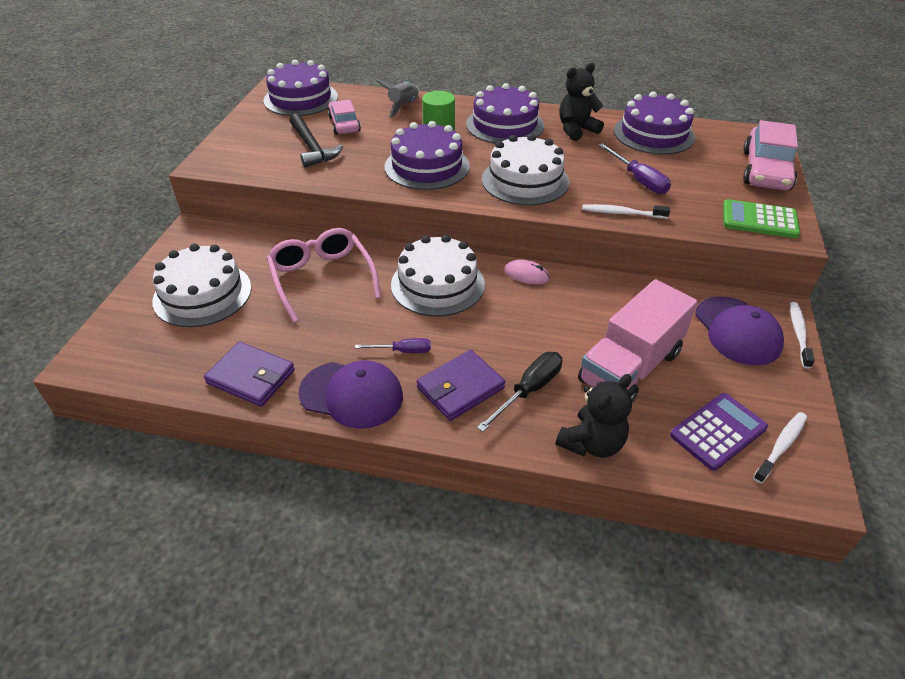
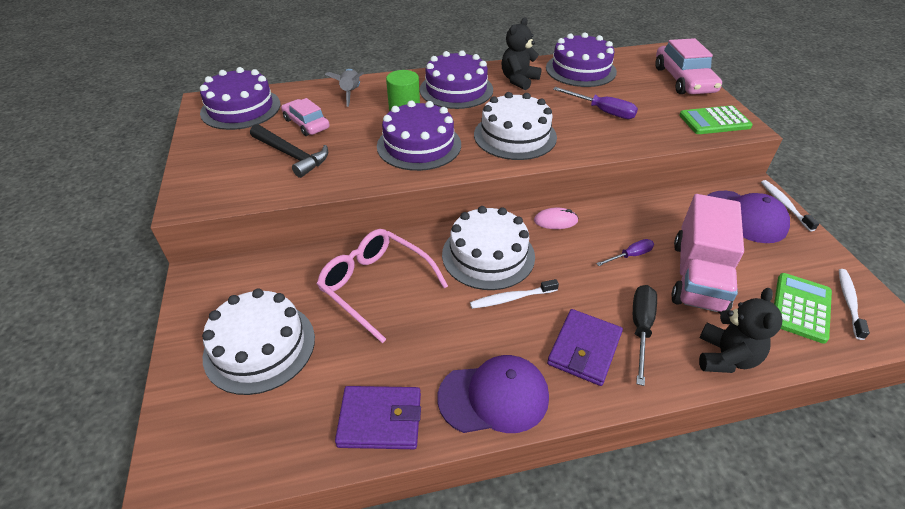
camera: 25 degrees left, 0 degrees up
(403, 351) = (507, 332): purple screwdriver -> purple screwdriver (630, 256)
(622, 213) = (615, 143): white toothbrush -> white toothbrush (511, 298)
(718, 431) = (801, 307): purple calculator -> green calculator

